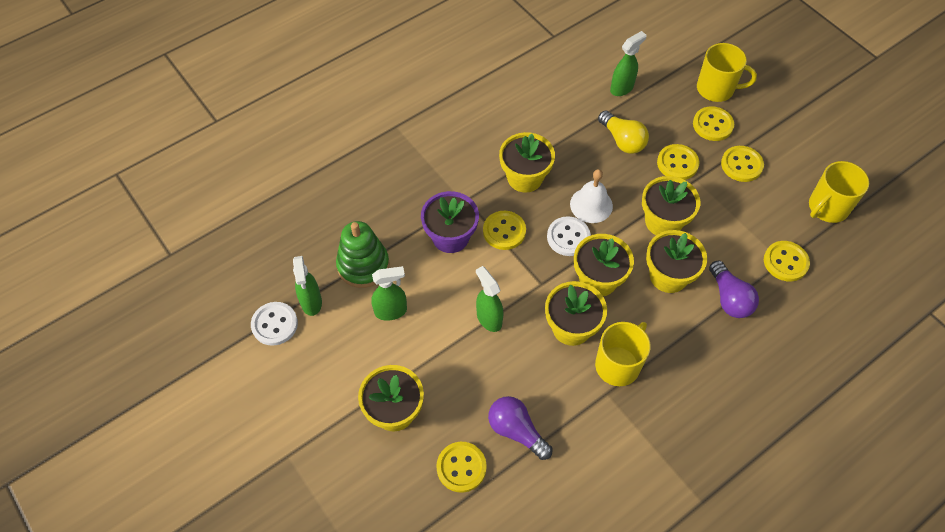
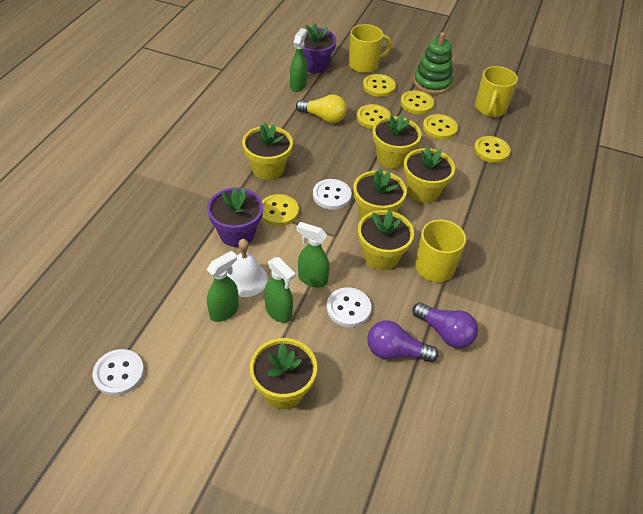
camera: 35 degrees left, 10 degrees down
(311, 302) = (144, 338): green spray bottle -> green spray bottle (278, 312)
(363, 265) = (174, 287): green stacking toy -> green stacking toy (432, 83)
(461, 467) = (372, 404): yellow button -> yellow button (439, 128)
(502, 365) = (348, 308): none -> white button
(591, 205) = (332, 167): white bell -> white bell (245, 279)
(657, 67) = (314, 65): none -> purple flower pot
(729, 298) = (474, 188): purple light bulb -> purple light bulb (445, 333)

